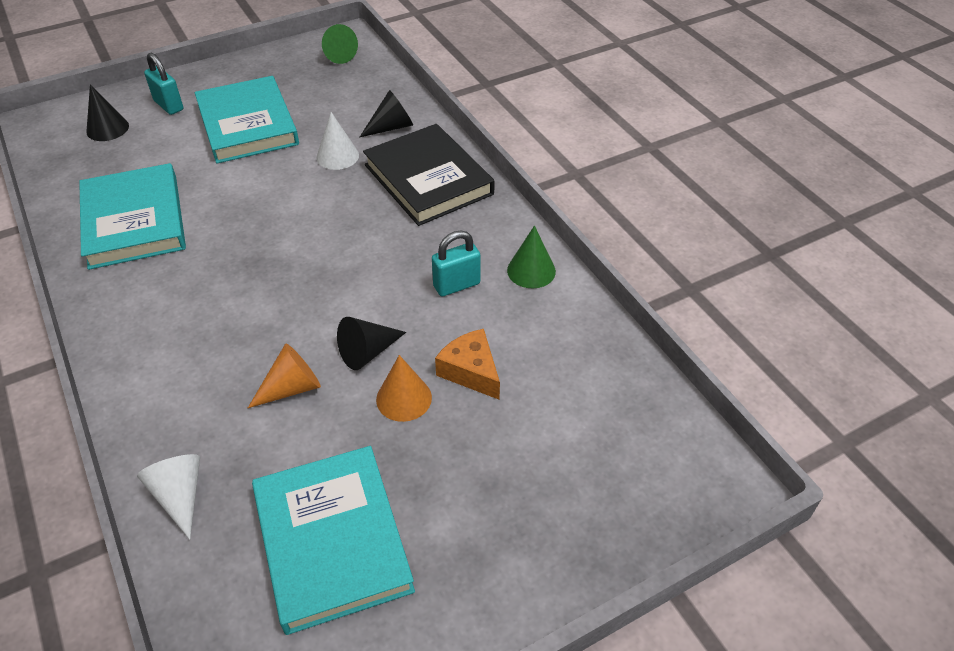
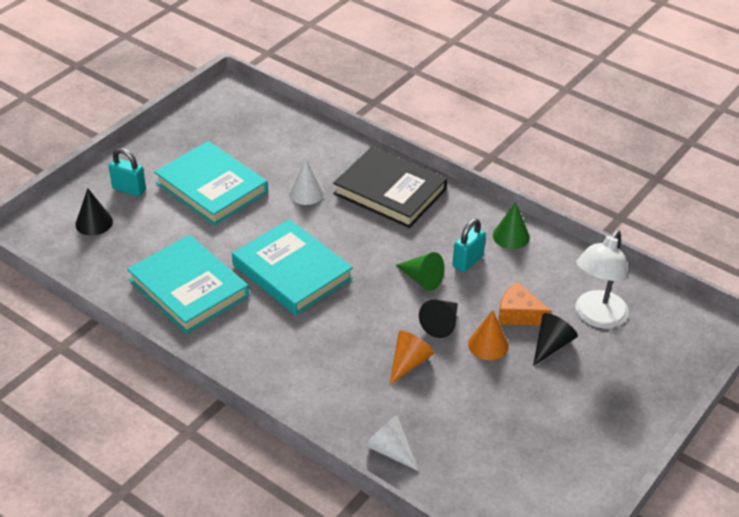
camera: 25 degrees left, 5 degrees down
(332, 540) = (508, 440): turquoise book -> turquoise book (292, 271)
(337, 54) = (235, 108): green cone -> green cone (422, 279)
(391, 127) = (330, 158): black cone -> black cone (551, 345)
(569, 410) = (596, 317): none -> white lamp

